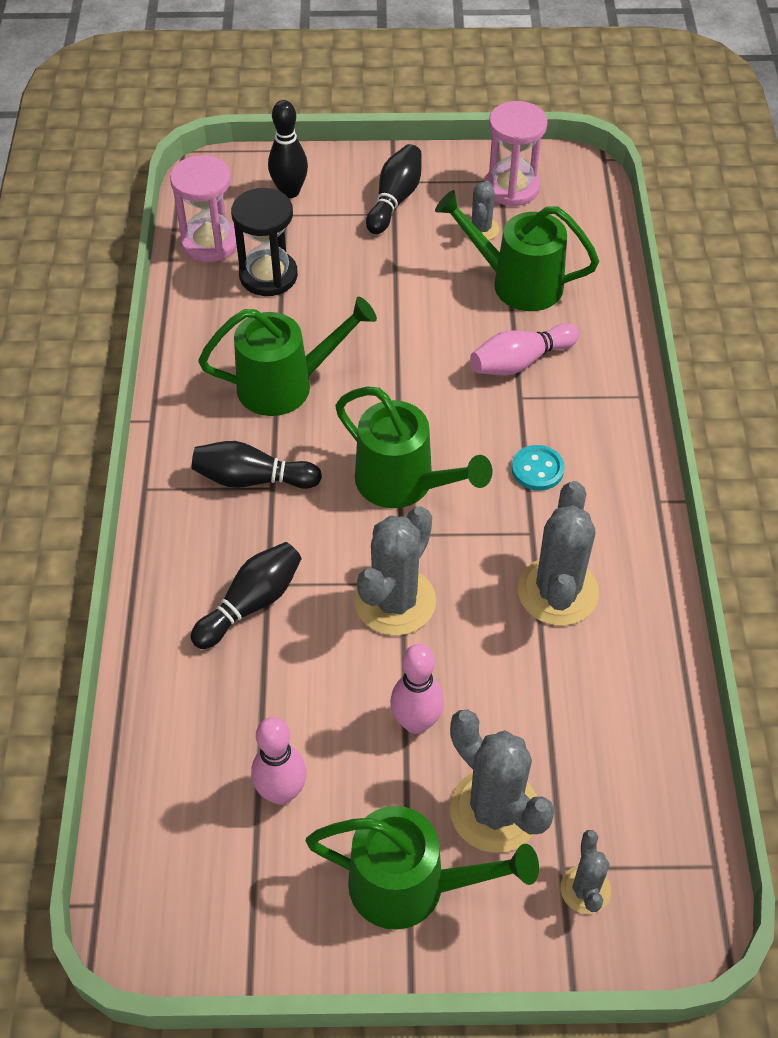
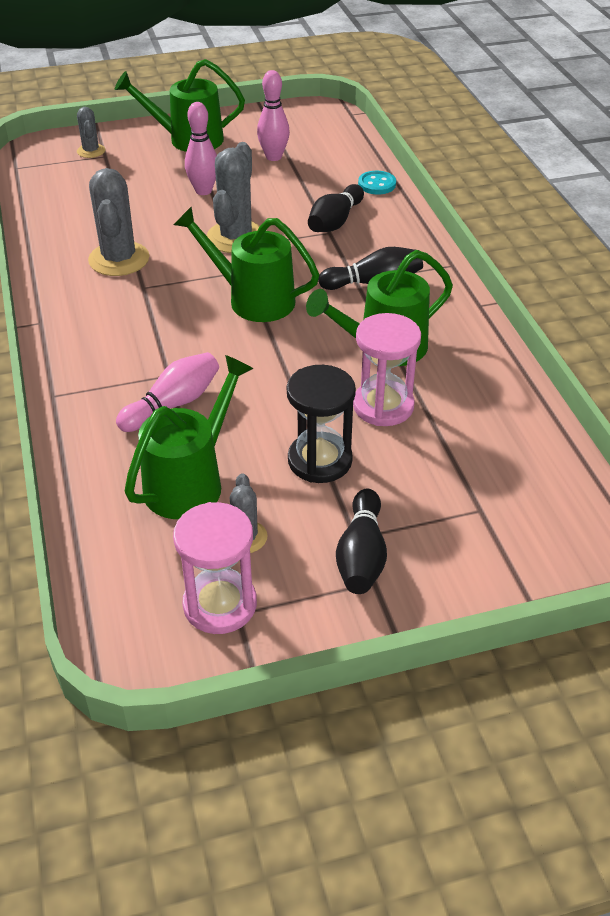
camera: 165 degrees right, 10 degrees down
(210, 243) = (540, 461): pink hourglass -> pink hourglass (383, 406)
(268, 276) = (456, 438): black hourglass -> black hourglass (320, 460)
(290, 191) = (492, 540): black bowling pin -> none
(494, 810) = (147, 168): grey cactus -> none
(516, 282) = (191, 481): green watering can -> green watering can turned 60 degrees counterclockwise
(537, 469) = (144, 326): turquoise button -> turquoise button (377, 184)

